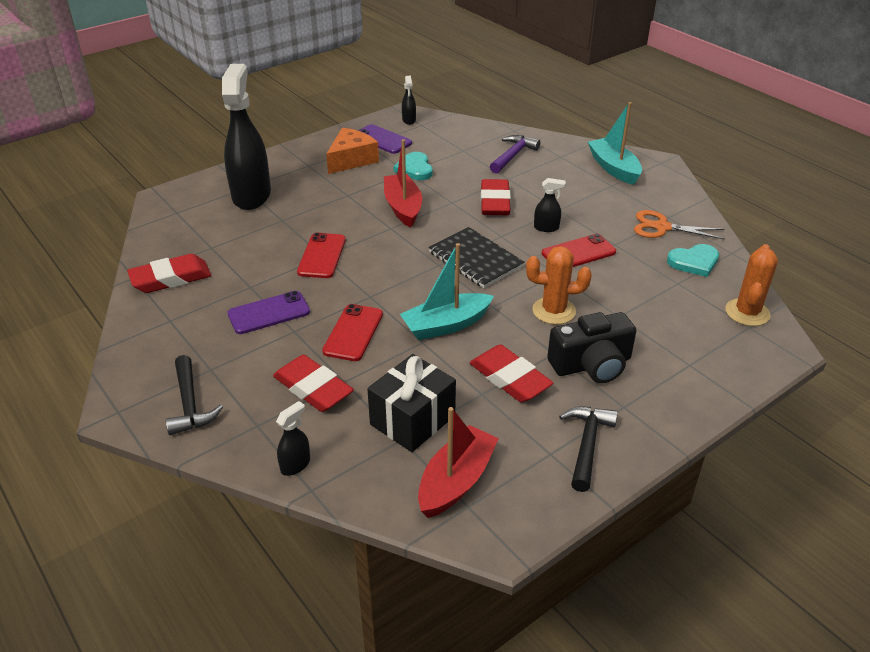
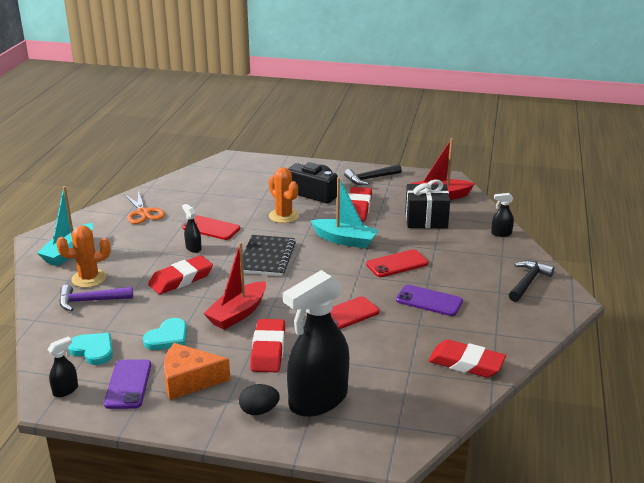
camera: 130 degrees left, 10 degrees down
(280, 171) = (259, 411): none -> black egg
(313, 388) = (454, 254): red eraser -> red eraser (268, 350)
(694, 262) = (175, 194): turquoise heart -> turquoise heart (93, 350)
(747, 312) = (210, 171): orange cactus -> orange cactus (89, 278)

